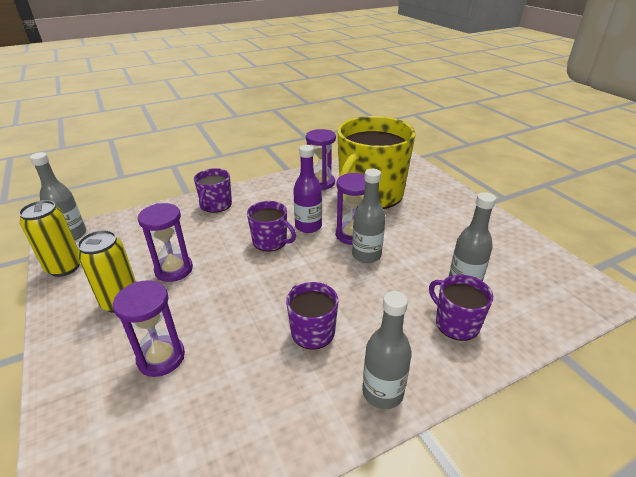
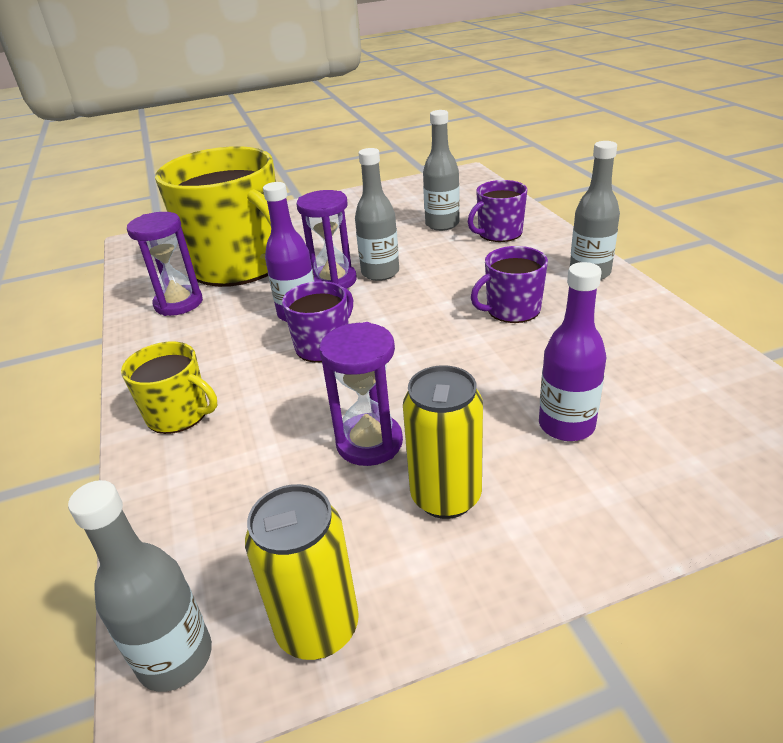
camera: 80 degrees left, 0 degrees up
(161, 358) = (566, 425): purple hourglass -> purple bottle
(216, 205) = (179, 414): purple mug -> yellow mug

